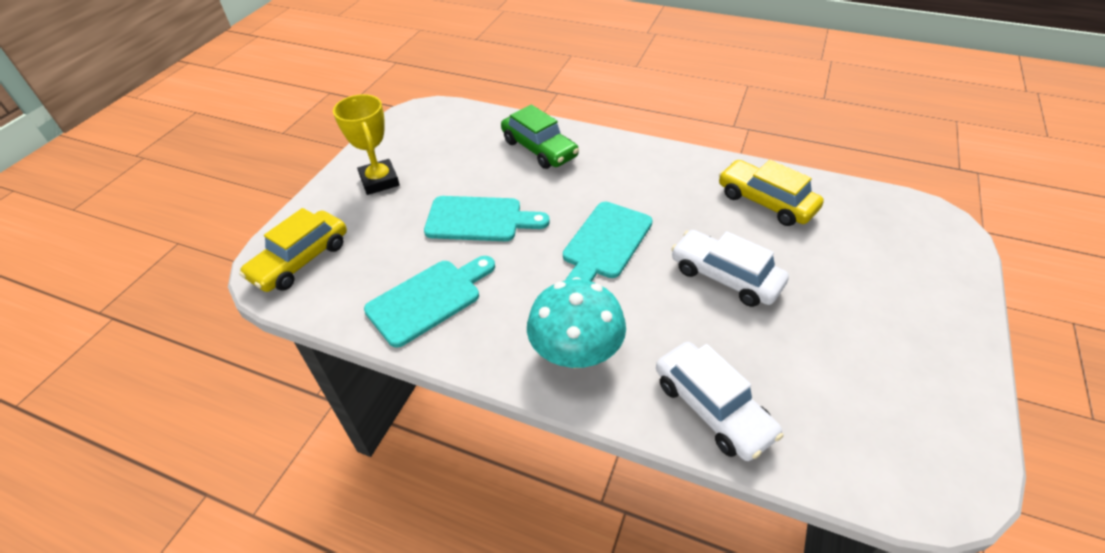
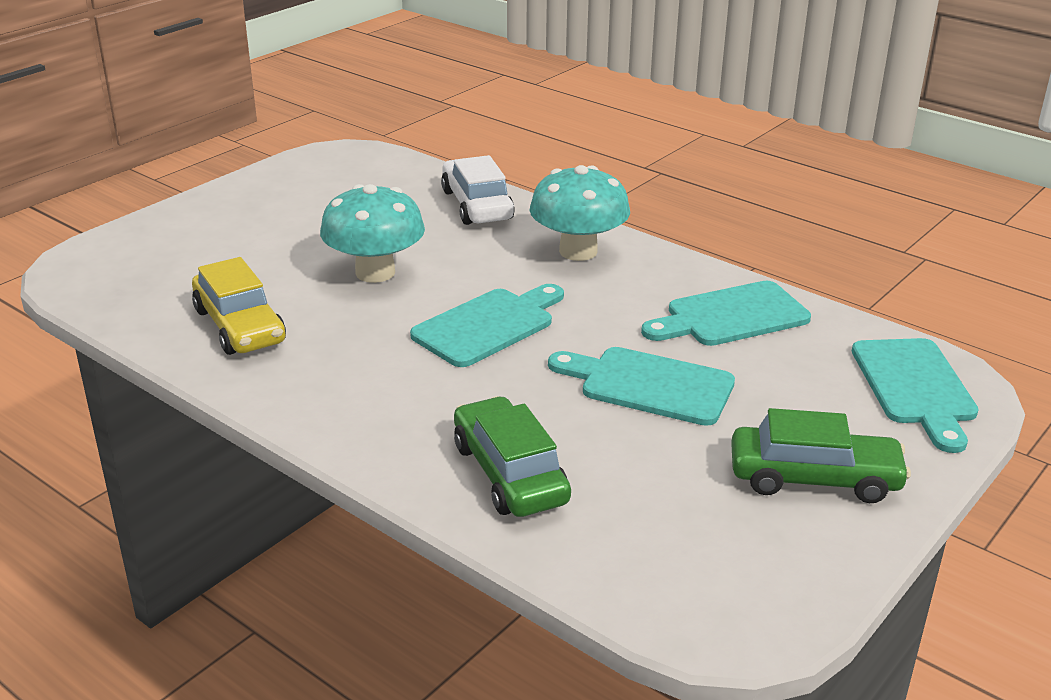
camera: 165 degrees left, 15 degrees down
(300, 260) = (915, 387): yellow car -> turquoise cutting board
(379, 181) = (814, 478): yellow trophy -> green car
(725, 276) = (375, 272): white car -> turquoise mushroom

